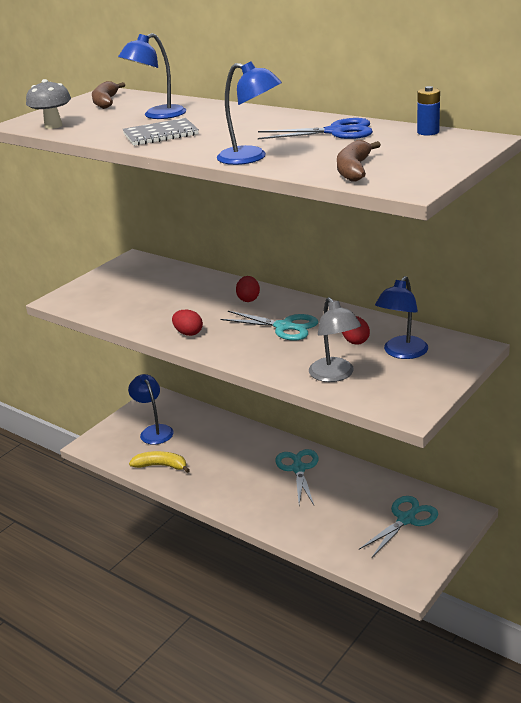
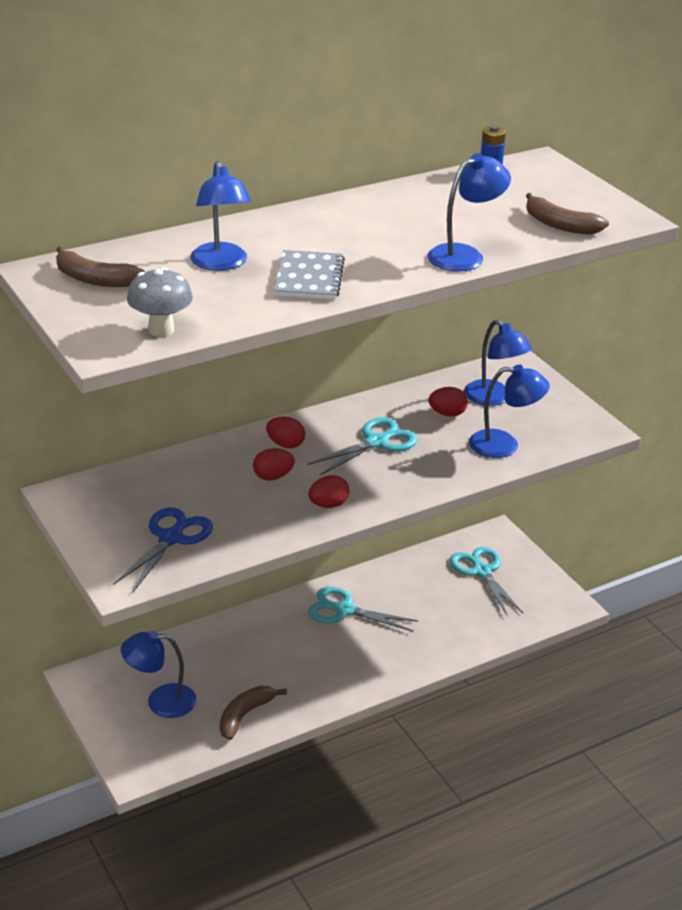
camera: 70 degrees left, 5 degrees up
(161, 466) = (245, 715): yellow banana -> brown banana
(205, 307) = (273, 477): none -> red egg
(335, 375) = (504, 445): grey lamp -> blue lamp
(336, 132) = (433, 202): blue scissors -> blue scissors (171, 538)

